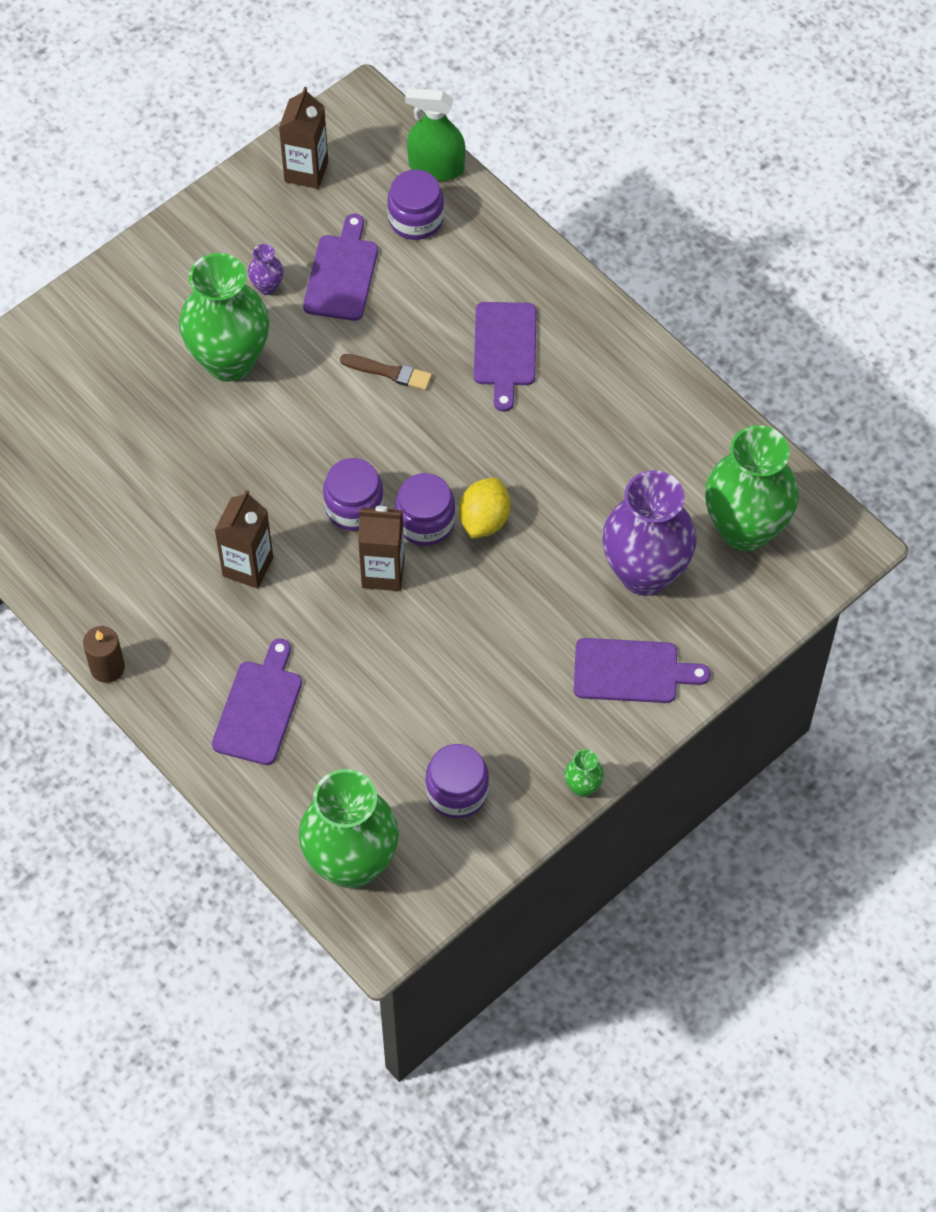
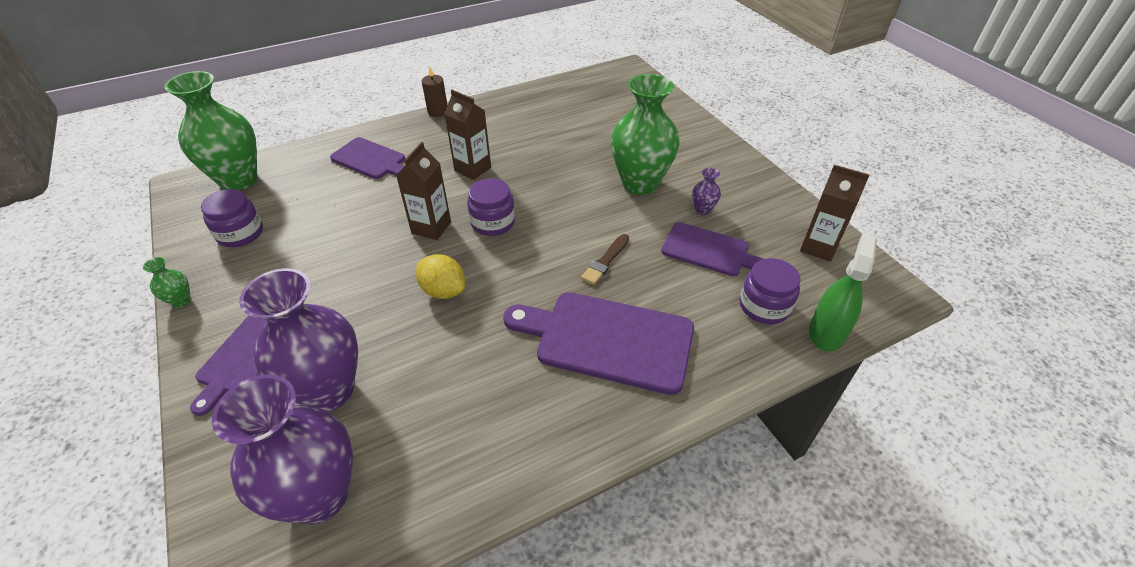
camera: 105 degrees right, 15 degrees down
(425, 522) = (460, 257): purple jar -> none
(505, 349) = (608, 340): purple cutting board -> purple cutting board, size x1.59
(745, 529) = (319, 496): green vase -> purple vase

